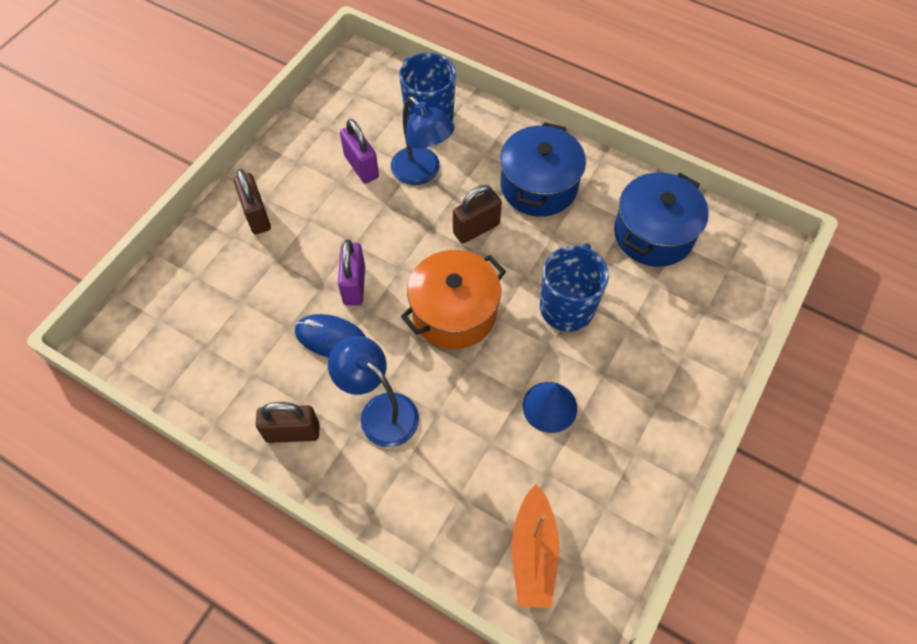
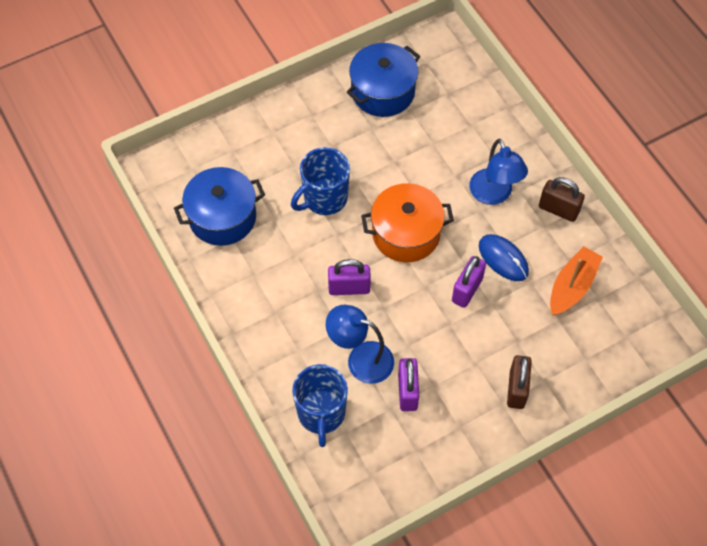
camera: 150 degrees left, 0 degrees up
(422, 173) = (361, 359): blue lamp -> blue lamp turned 60 degrees counterclockwise
(476, 228) = (349, 288): brown padlock -> purple padlock
(533, 553) = (445, 78): orange boat -> orange boat (572, 286)
(538, 186) = (276, 298): blue pot -> blue pot (383, 92)
(549, 407) = (382, 145): blue cone -> none

